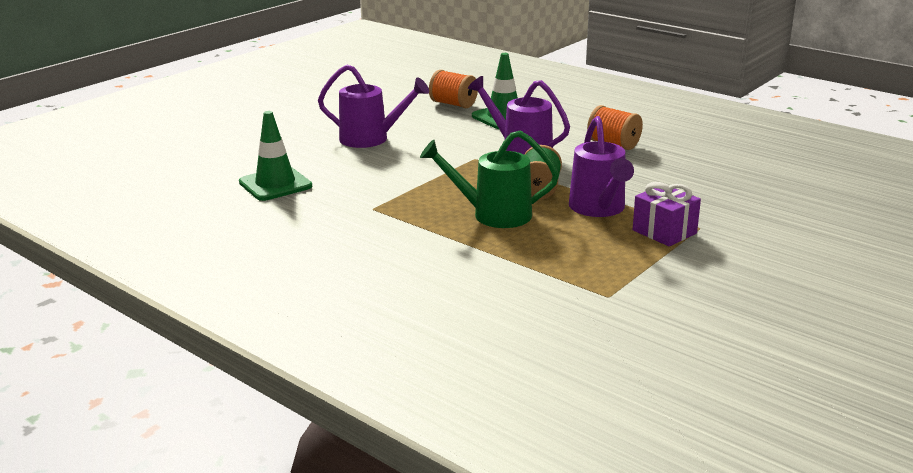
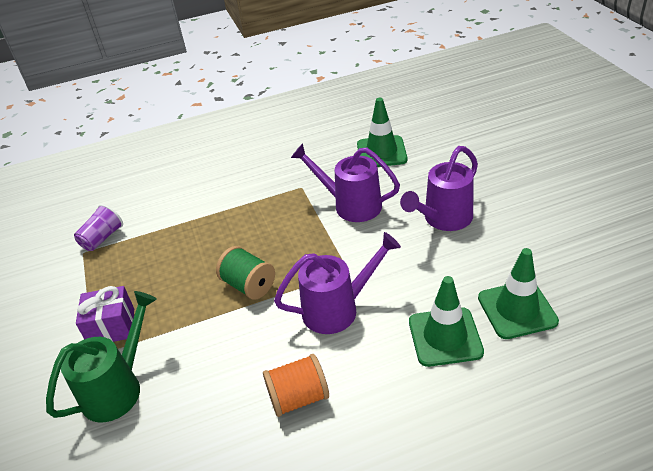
camera: 125 degrees right, 15 degrees up
(453, 104) = (517, 309): orange spool -> green traffic cone
(492, 215) = (234, 241): green watering can -> green watering can (118, 387)
(574, 294) = (102, 238): none -> purple cup
(599, 209) = (182, 307): purple watering can -> purple watering can (350, 205)

